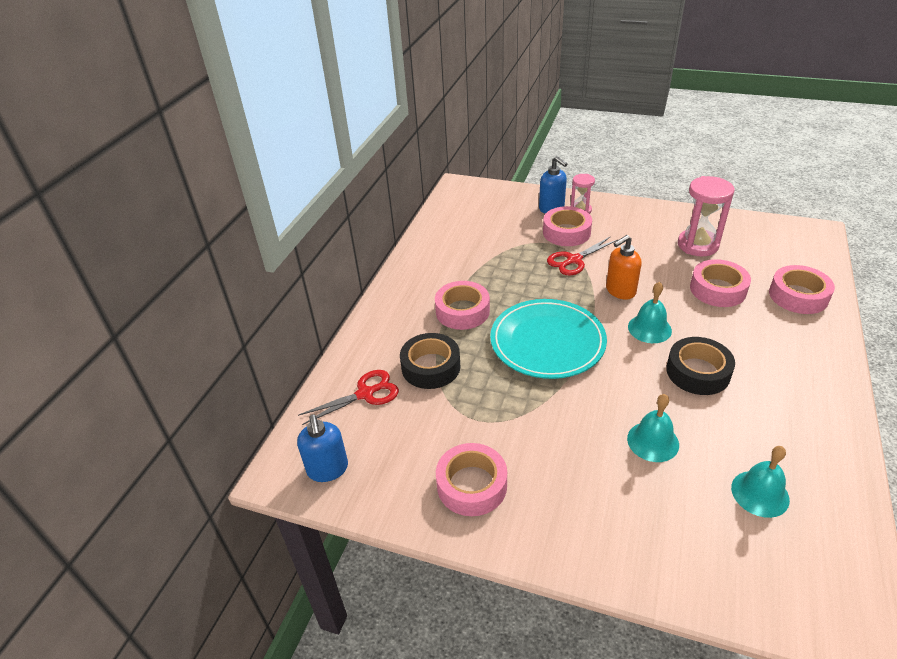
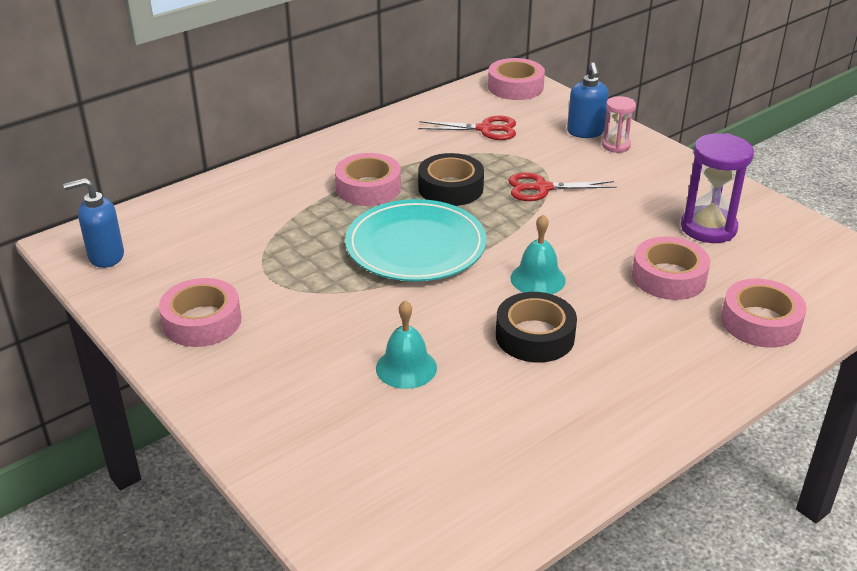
camera: 30 degrees right, 5 degrees down
(328, 469) = (106, 256): blue soap dispenser -> blue soap dispenser turned 60 degrees clockwise
(366, 394) = (201, 216): red scissors -> red scissors (486, 129)
(431, 367) = (281, 220): black tape -> black tape (450, 188)
(566, 232) = (570, 160): pink tape -> pink tape (515, 87)
(620, 291) = (553, 234): orange soap dispenser -> none
(697, 245) = (708, 228): pink hourglass -> purple hourglass
(760, 493) = (452, 456): turquoise bell -> none

